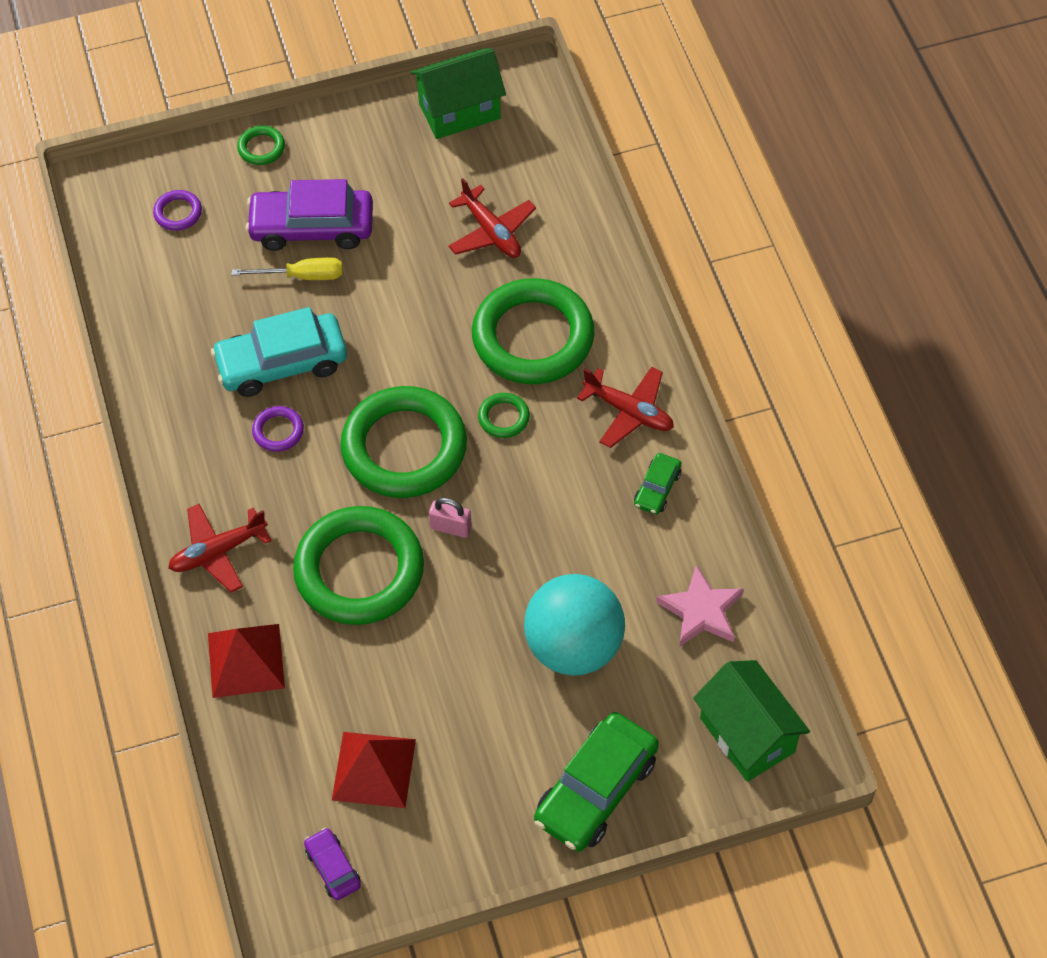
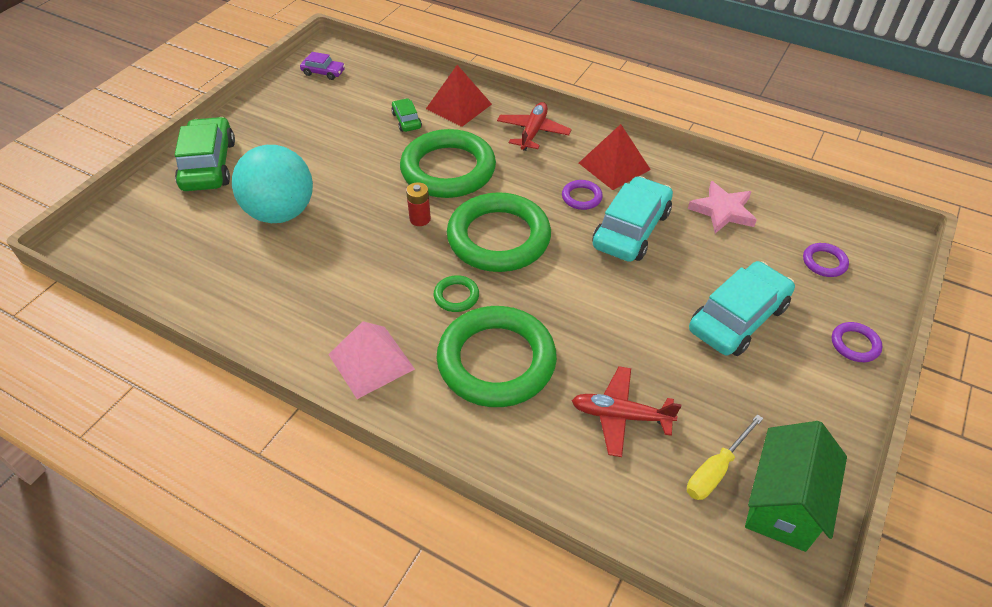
camera: 135 degrees right, 10 degrees down
(261, 148) = (855, 344): green ring -> purple ring
(302, 276) = (695, 284): yellow screwdriver -> yellow screwdriver (716, 470)
(312, 227) = (738, 318): purple car -> turquoise car
(373, 769) = (342, 108): red pyramid -> red pyramid (614, 166)
(451, 527) = (420, 219): pink padlock -> red battery
(629, 411) = (371, 361): red plane -> pink pyramid
(657, 489) = (303, 326): green car -> green car (406, 120)
(701, 611) = (209, 278): pink star -> pink star (722, 211)
(747, 735) = (128, 237): green house -> none

